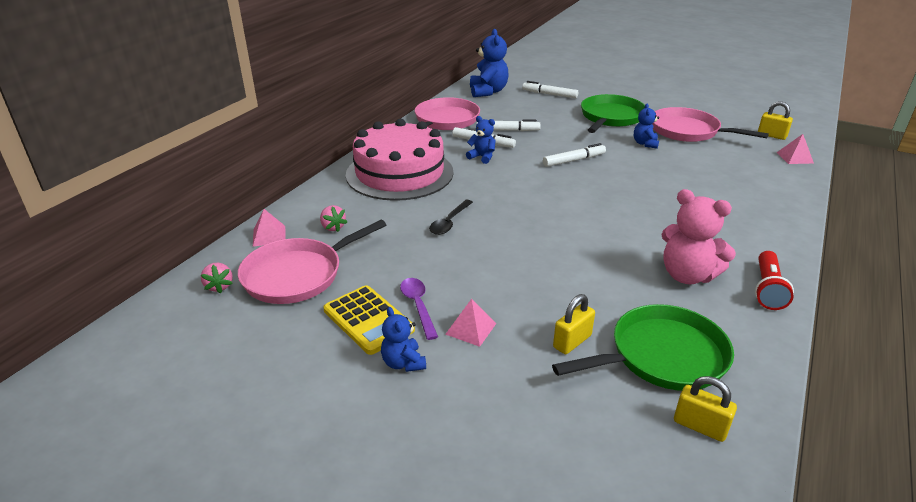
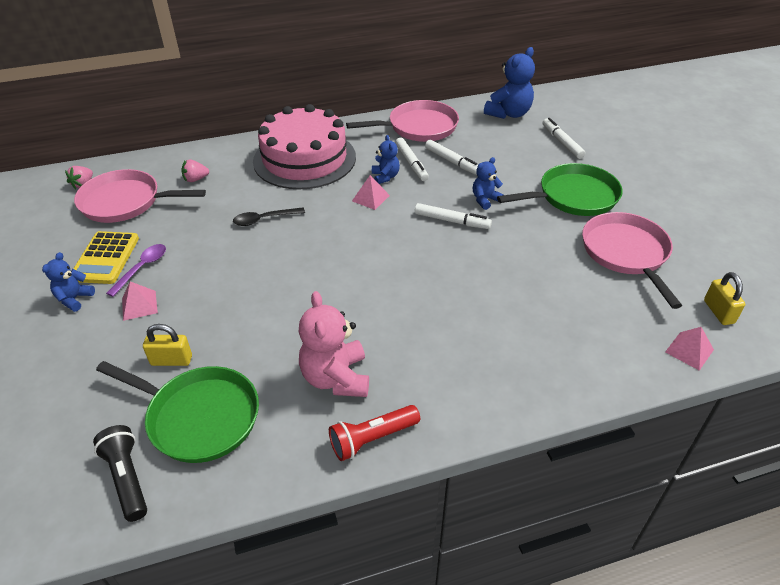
camera: 45 degrees right, 10 degrees up
(269, 236) = (156, 164): pink pyramid -> pink pyramid (370, 198)
(333, 227) = (196, 179): pink strawberry -> pink strawberry turned 60 degrees clockwise
(645, 144) = (551, 241): blue teddy bear -> blue teddy bear (485, 200)
(700, 426) = (127, 478): yellow padlock -> black flashlight

